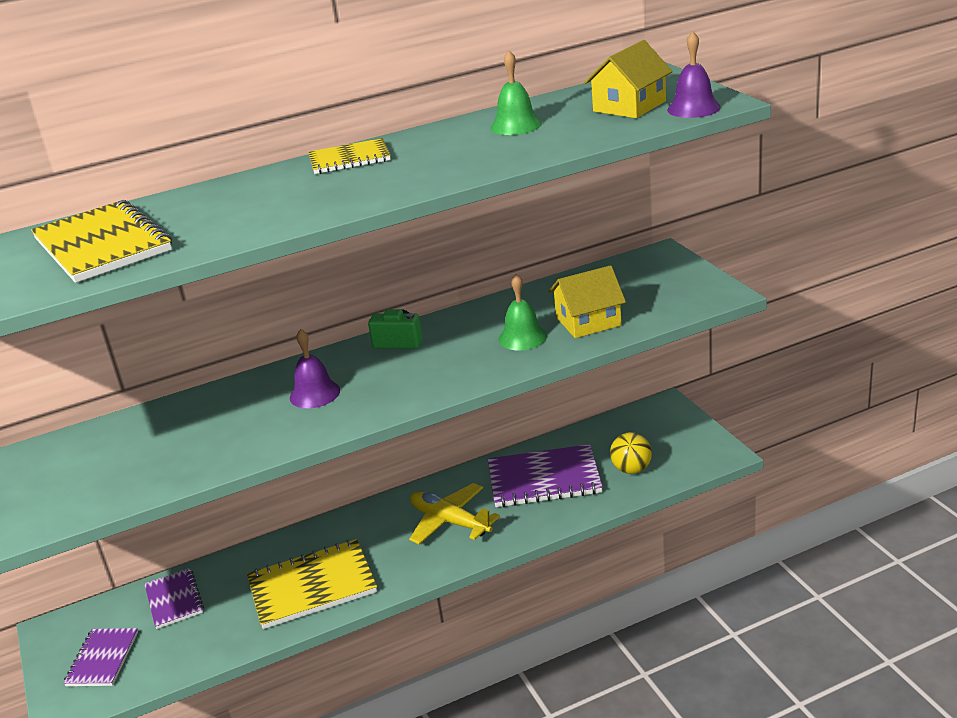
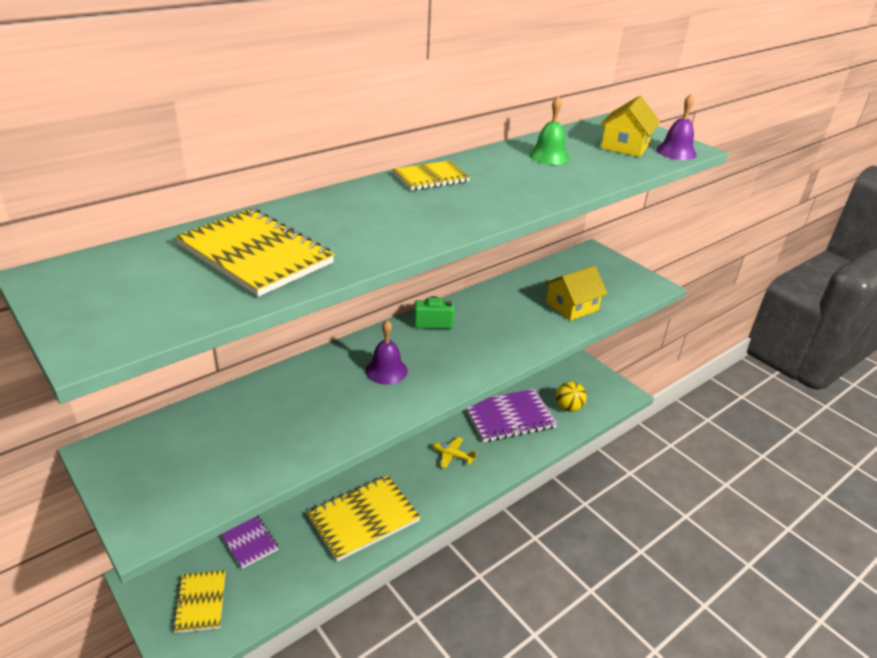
camera: 20 degrees left, 5 degrees up
(103, 659) = (201, 602): purple notebook -> yellow notebook
(450, 522) = (452, 455): yellow plane -> yellow plane, size x0.58
(522, 337) = (530, 319): green bell -> none

